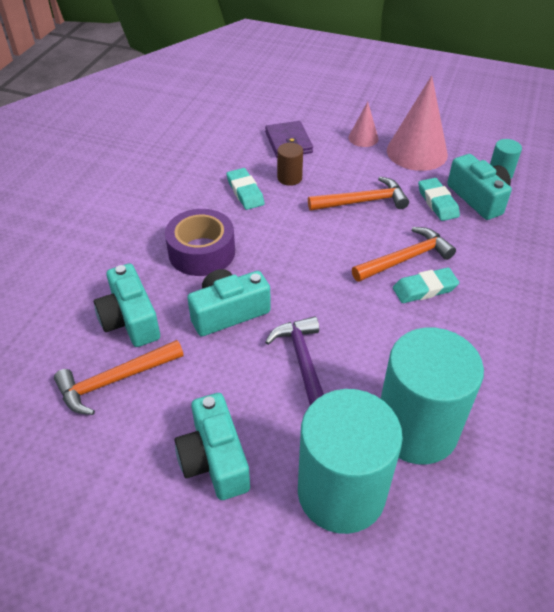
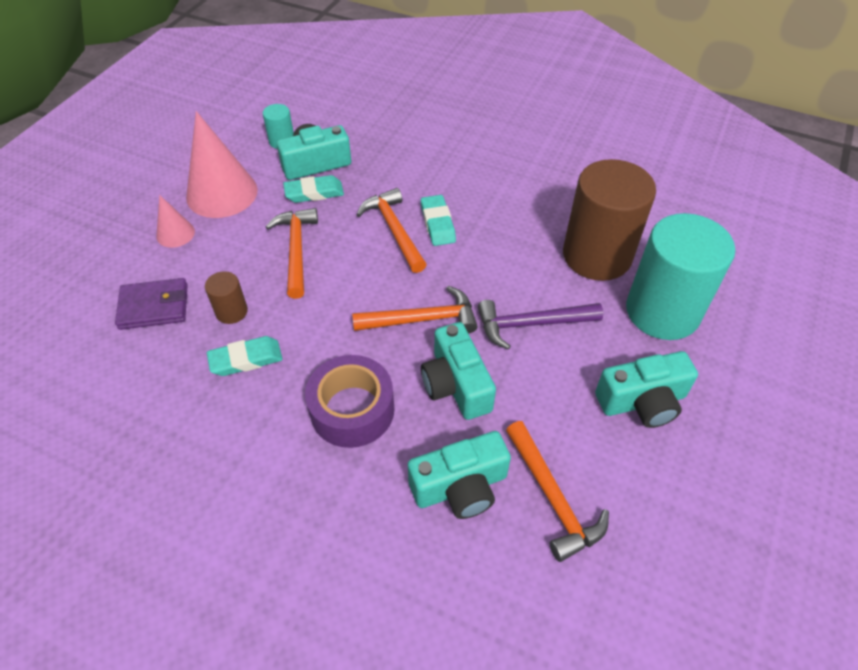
camera: 85 degrees left, 5 degrees up
(298, 286) = (422, 319): none -> orange hammer
(416, 429) = (597, 256): turquoise cylinder -> brown cylinder

